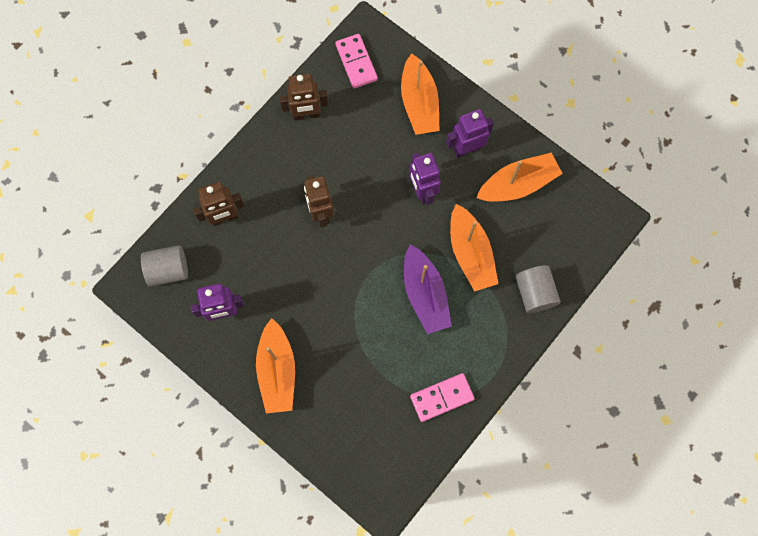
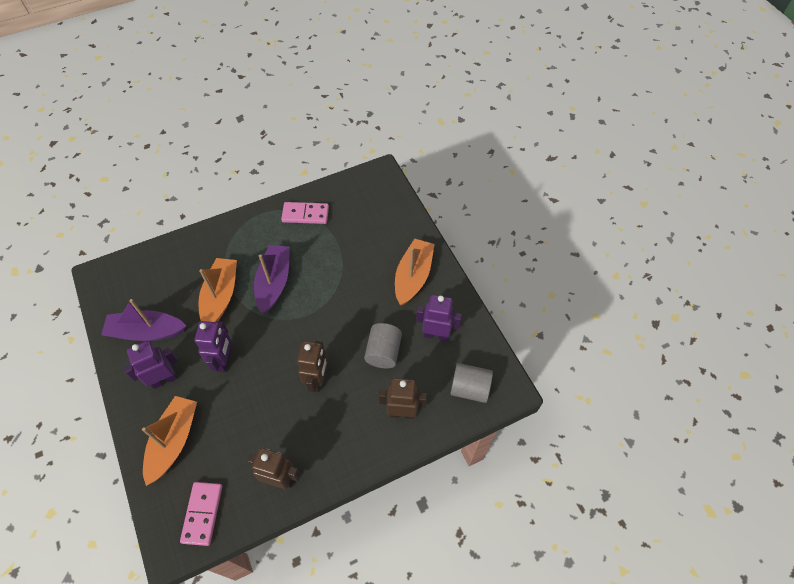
camera: 155 degrees left, 15 degrees down
(466, 149) = (164, 379): purple robot -> purple robot turned 150 degrees clockwise
(518, 184) = (146, 332): orange boat -> purple boat
(535, 293) = (195, 250): grey cylinder -> grey cylinder (383, 352)

